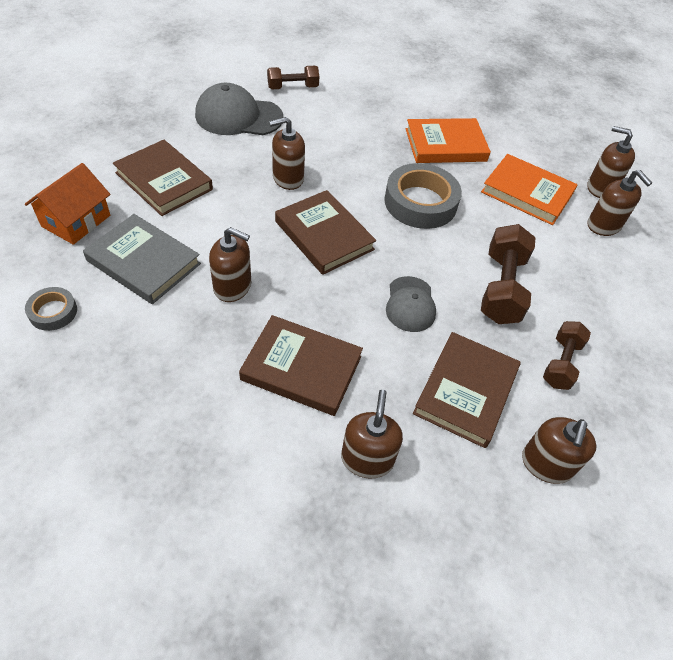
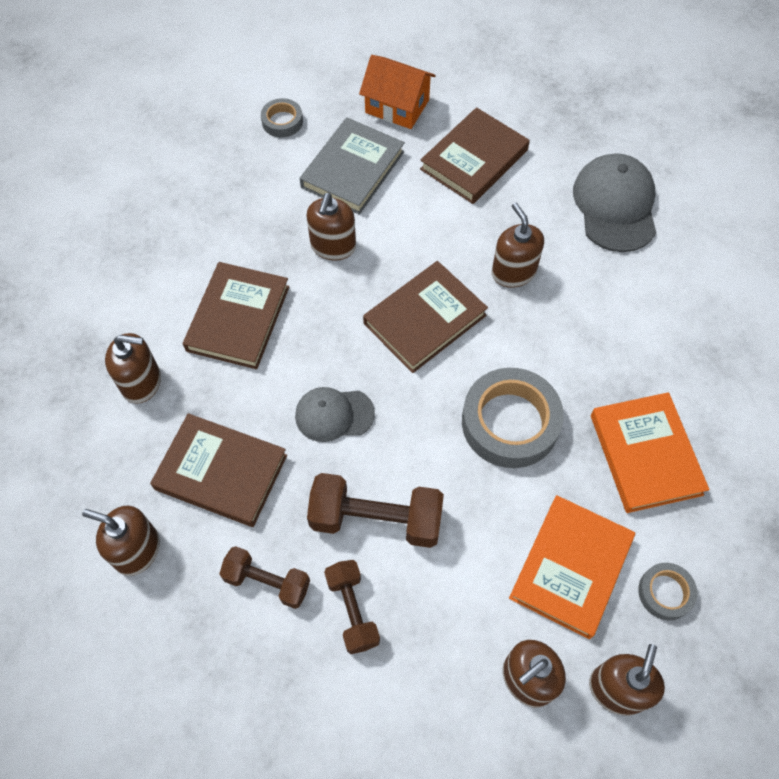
camera: 90 degrees right, 10 degrees up
(293, 87) = (704, 254): brown dumbbell -> brown dumbbell (352, 610)
(538, 156) = (665, 593): none -> grey tape

